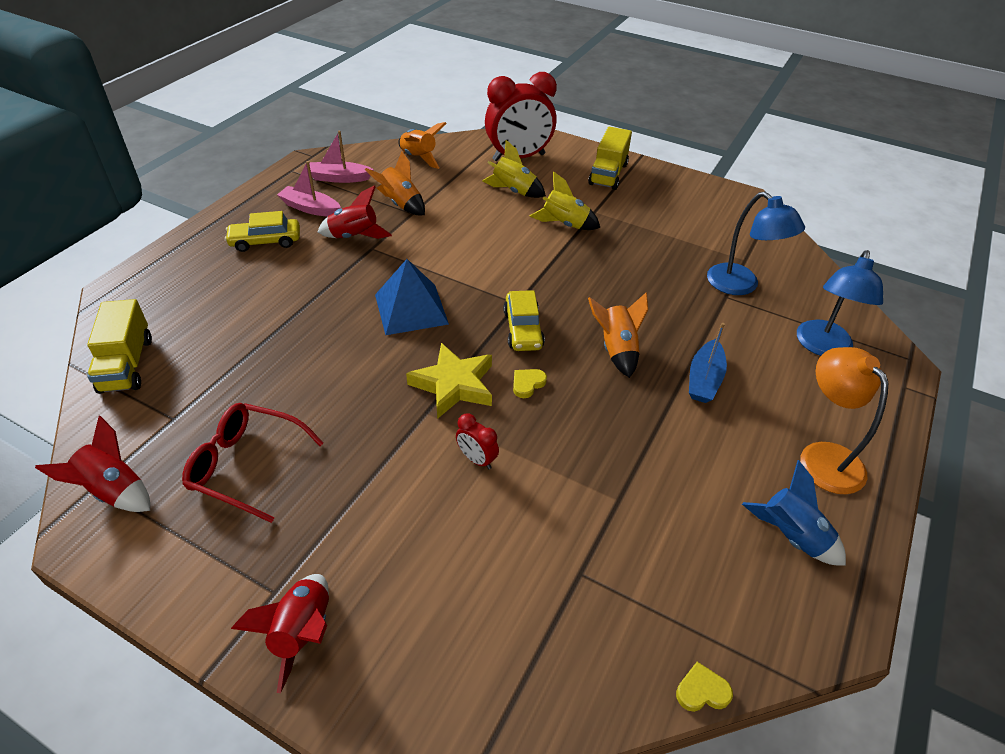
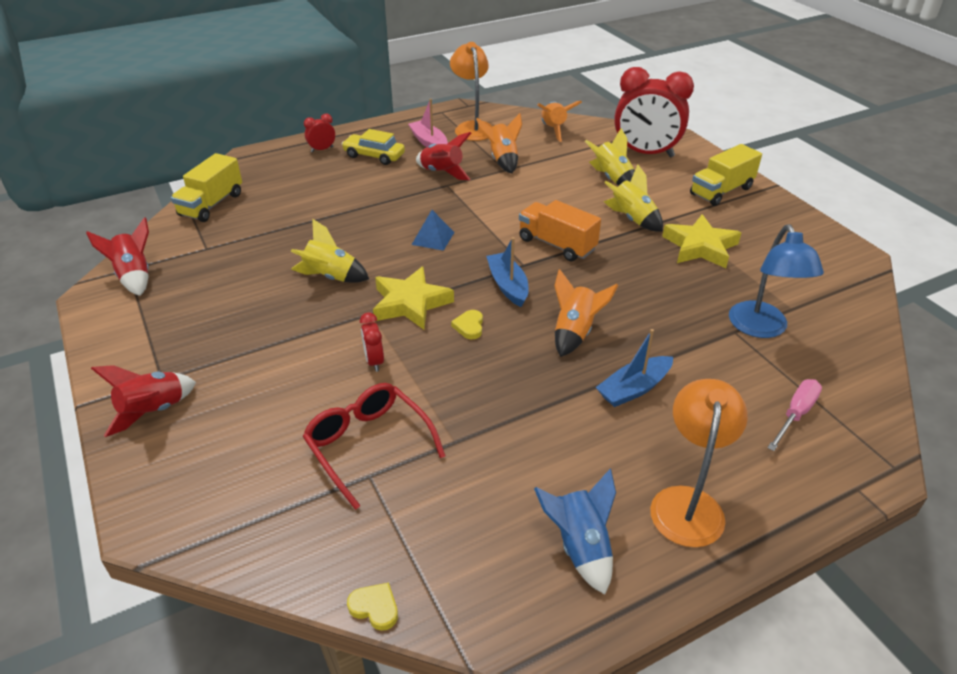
camera: 35 degrees right, 5 degrees down
(199, 253) = (322, 149): none -> red clock
(246, 466) = (220, 295): red glasses -> red glasses (368, 445)
(339, 178) = (472, 127): pink boat -> orange lamp
(348, 392) = (330, 277): none -> yellow rocket
(411, 309) = (433, 238): blue pyramid -> blue pyramid, size x0.58
(523, 329) = (508, 285): yellow car -> blue boat
(527, 272) = (557, 244): none -> orange truck
(527, 384) = (469, 326): yellow heart -> yellow heart turned 75 degrees counterclockwise
(638, 231) = (700, 247): none -> yellow star
(822, 347) = (795, 414): blue lamp -> pink screwdriver

